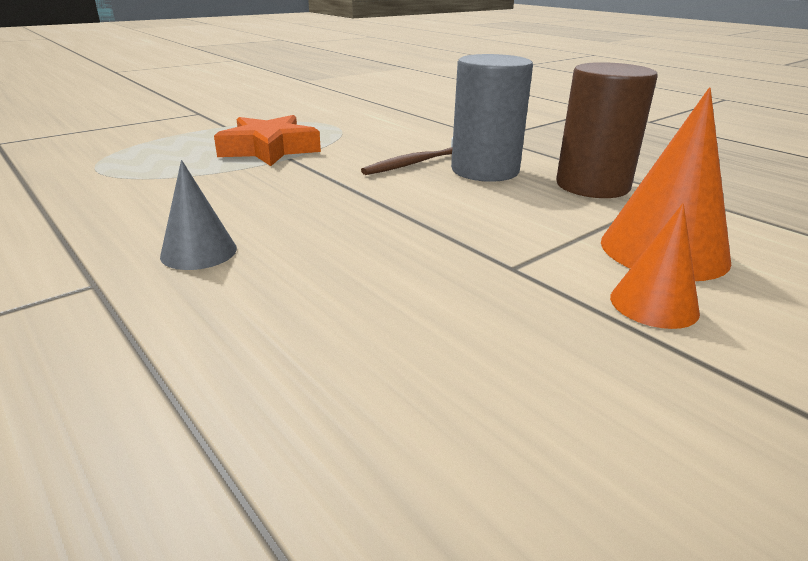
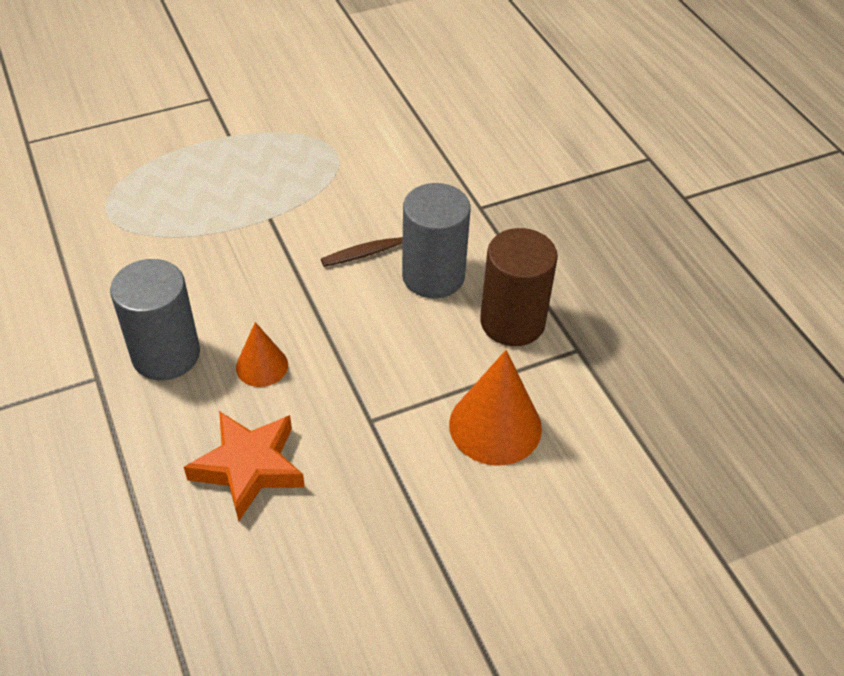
camera: 15 degrees right, 20 degrees up
(199, 252) = (166, 354): grey cone -> grey cylinder
(269, 149) = (257, 197): orange star -> orange star (249, 467)
(653, 304) = (438, 480): orange cone -> orange cone (262, 366)

